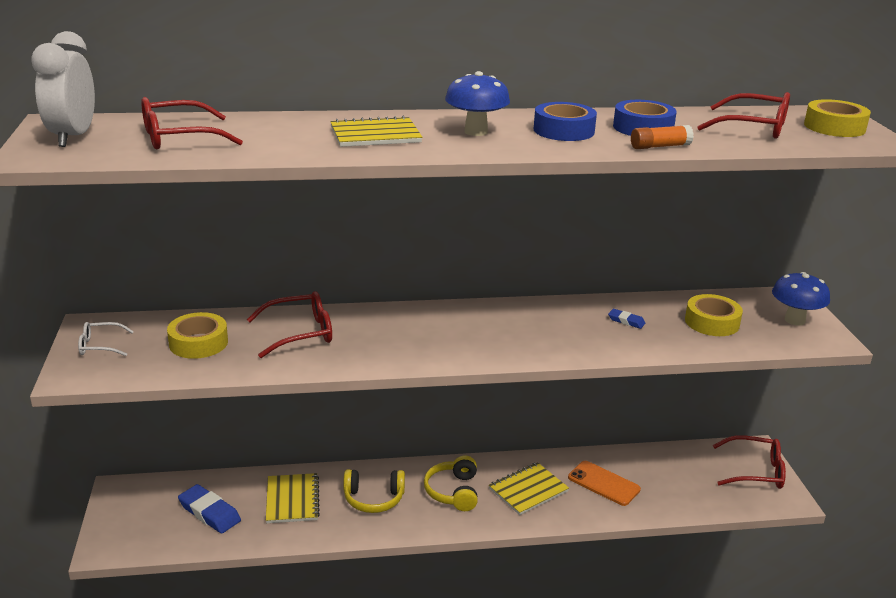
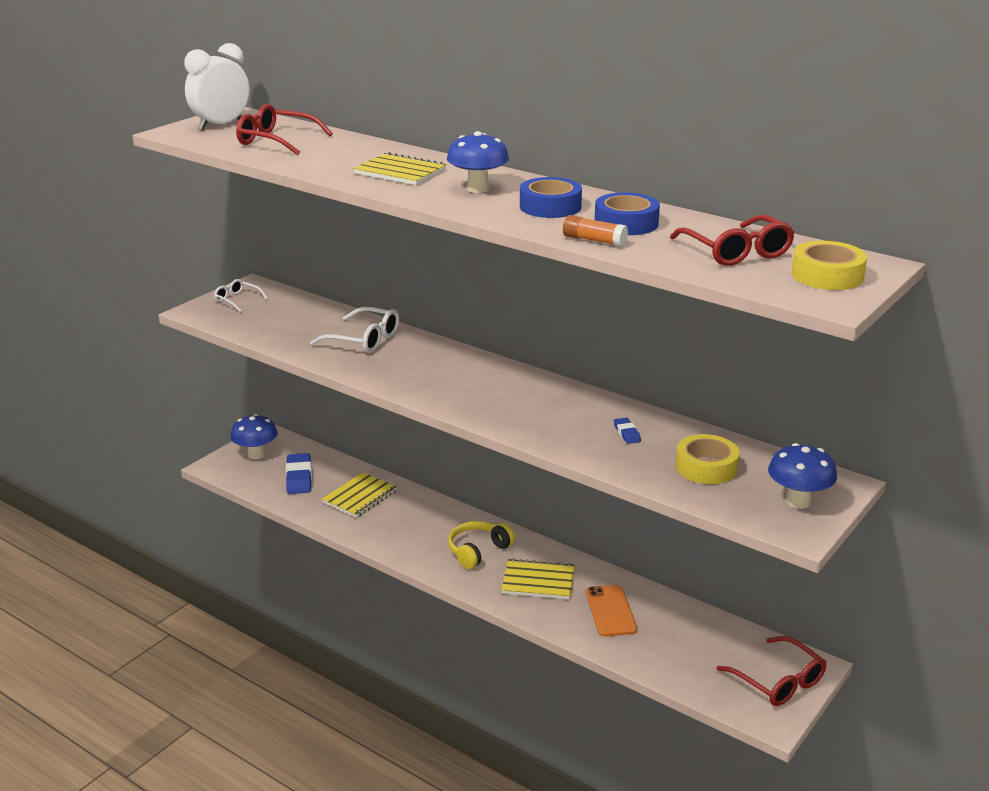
camera: 45 degrees right, 0 degrees up
(133, 513) = (256, 455): none -> blue mushroom
(198, 343) = (293, 321): yellow tape -> none
(299, 333) = (363, 340): red glasses -> white glasses
(373, 499) = (414, 525): yellow headphones -> none

